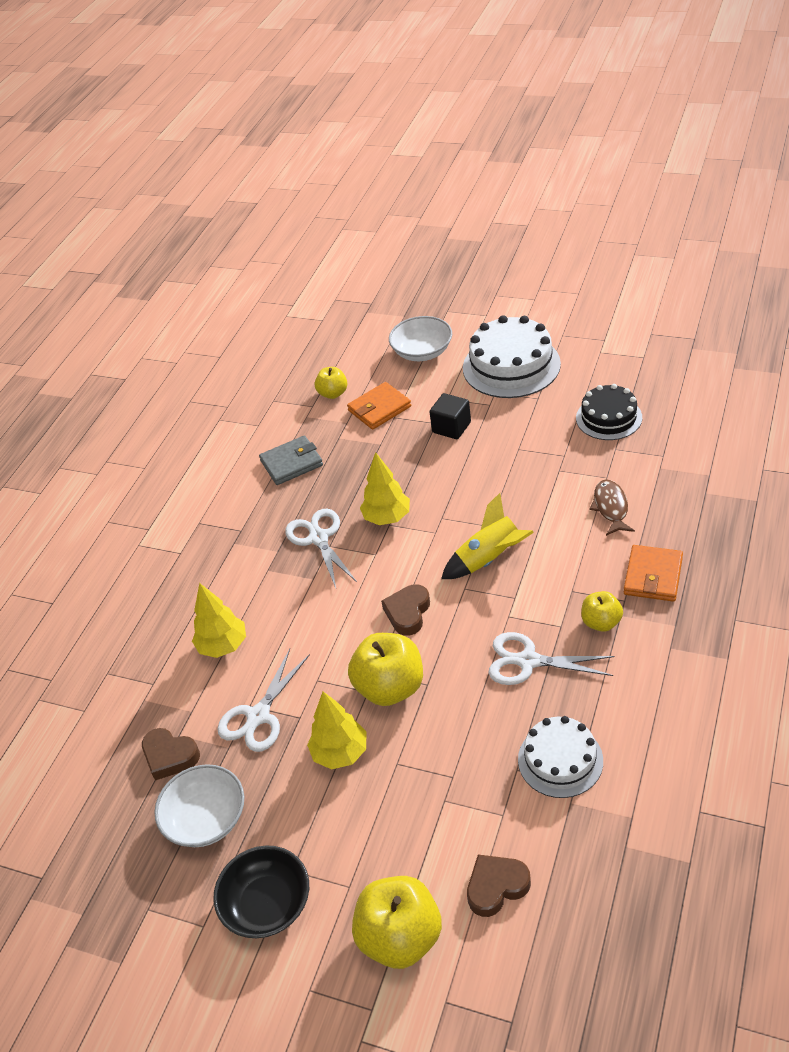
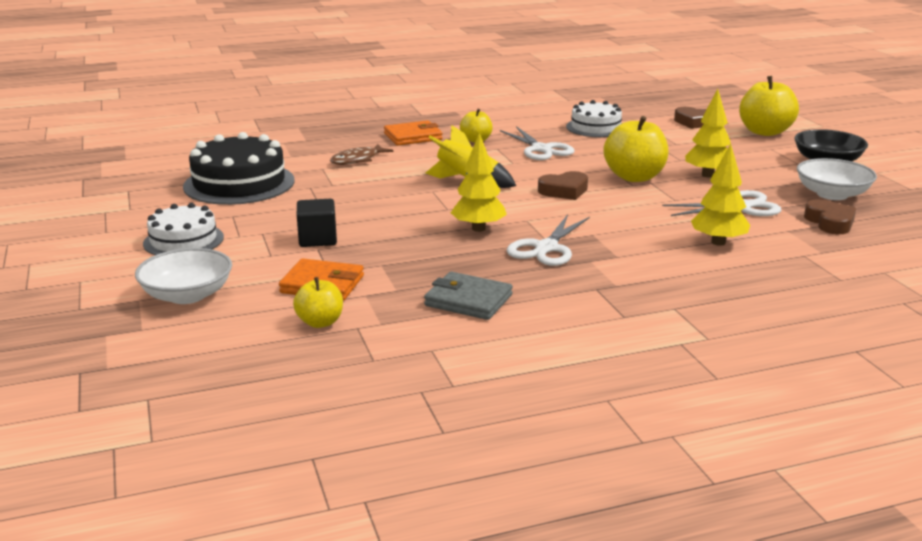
camera: 135 degrees left, 20 degrees down
(511, 366) = (183, 240): white cake -> white cake, size x0.63
(608, 418) = (239, 183): black cake -> black cake, size x1.59

